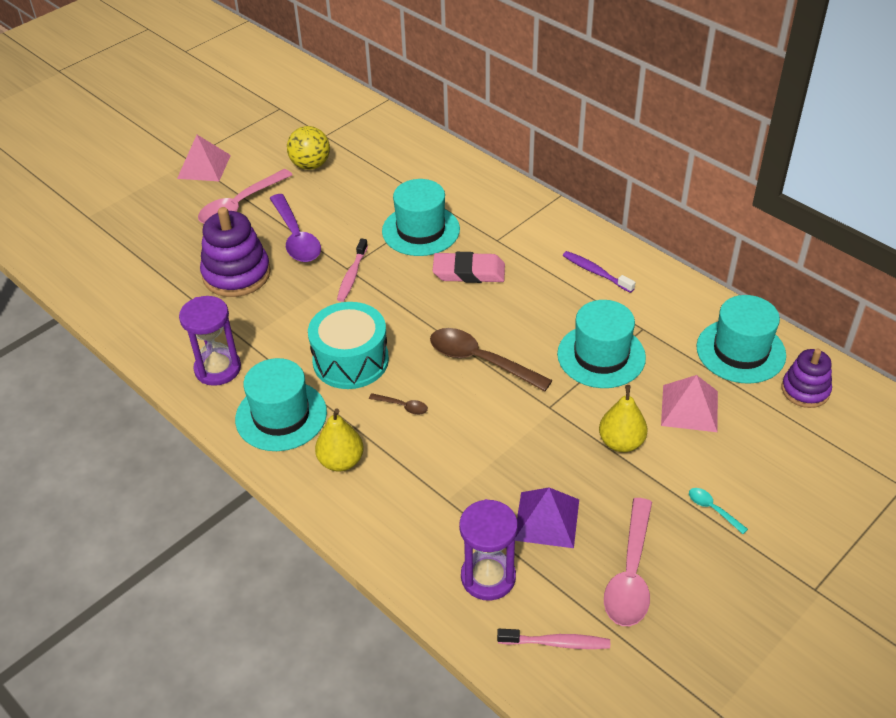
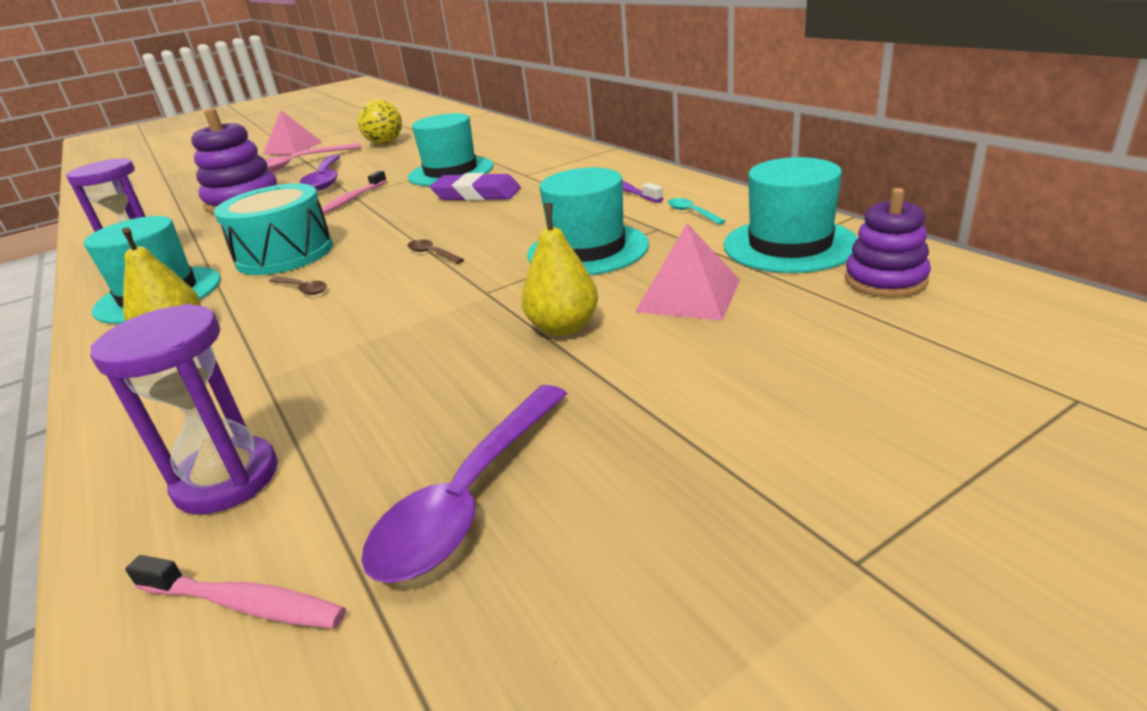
camera: 15 degrees right, 15 degrees down
(469, 272) = (476, 194): pink eraser -> purple eraser
(481, 361) = (432, 254): brown spoon -> brown spoon, size x0.46
(547, 519) = (385, 409): purple pyramid -> none
(630, 573) = (470, 496): pink spoon -> purple spoon
(713, 509) = (675, 412): turquoise spoon -> turquoise spoon (692, 213)

